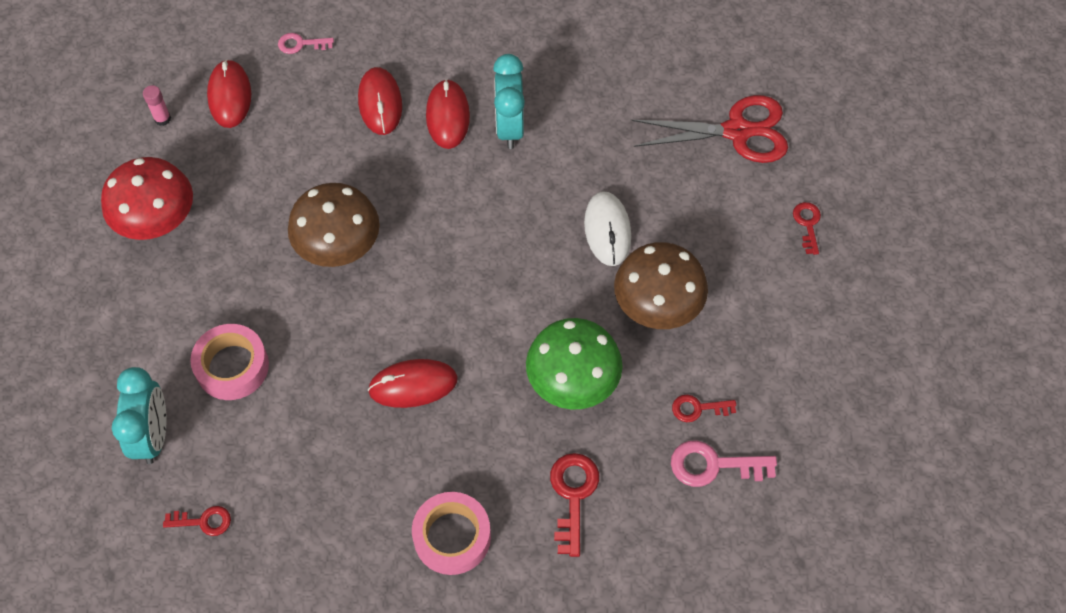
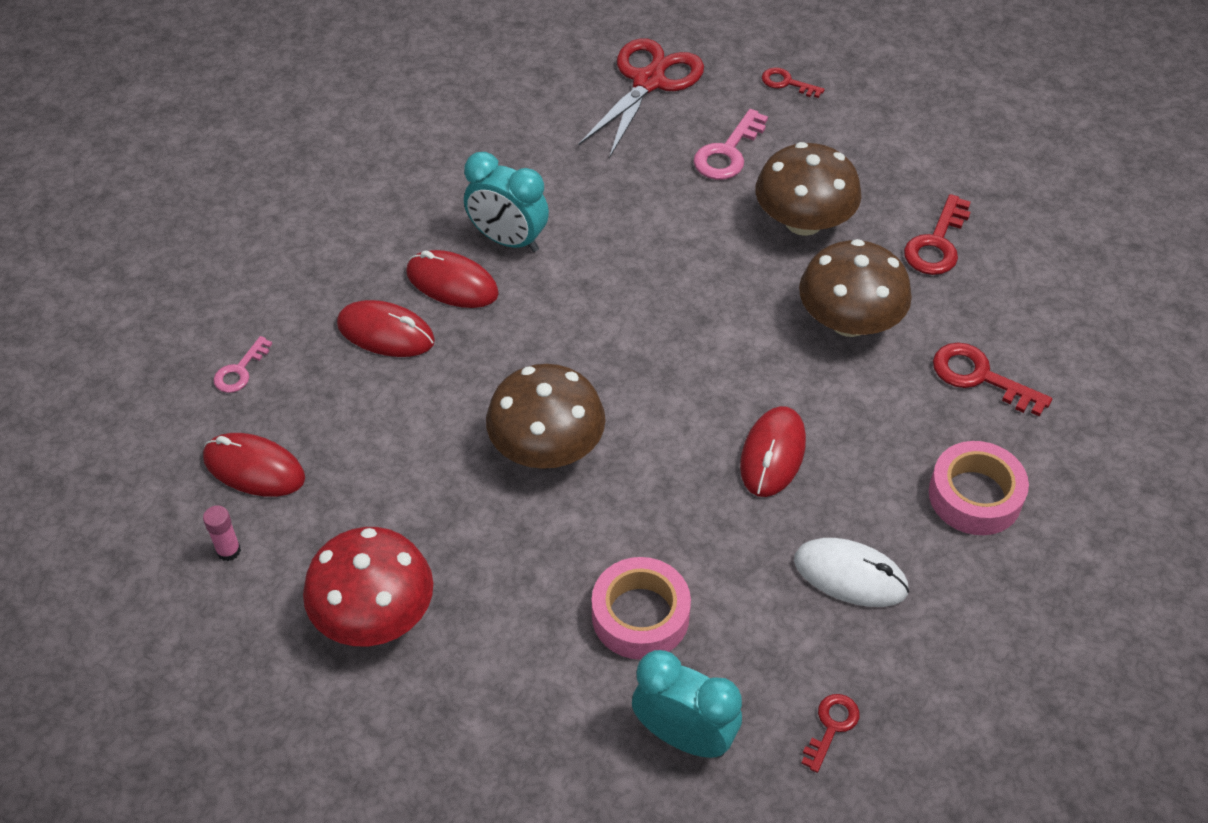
camera: 60 degrees left, 10 degrees down
(573, 380) = (849, 321): green mushroom -> brown mushroom
(607, 230) = (692, 220): white mouse -> white mouse (850, 575)
(698, 408) = (937, 244): red key -> red key, size x1.61
(713, 465) = (1004, 260): pink key -> pink key (728, 152)

